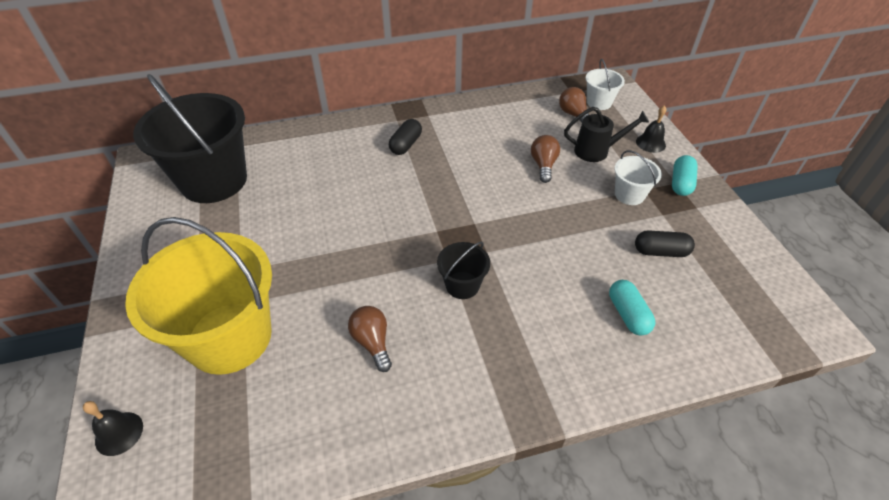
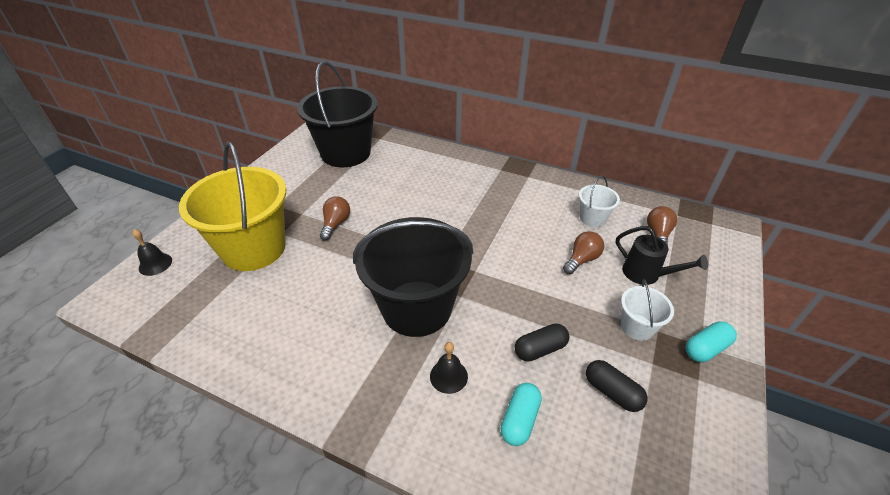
camera: 40 degrees right, 5 degrees down
(372, 342) = (320, 305): brown light bulb -> brown light bulb (336, 224)
(406, 145) = (488, 189): black capsule -> black capsule (540, 349)
(462, 285) = (417, 308): black bucket -> black bucket, size x2.24
(599, 102) = (696, 236): white bucket -> white bucket (592, 218)
(650, 143) = (713, 296): black bell -> black bell (448, 376)

